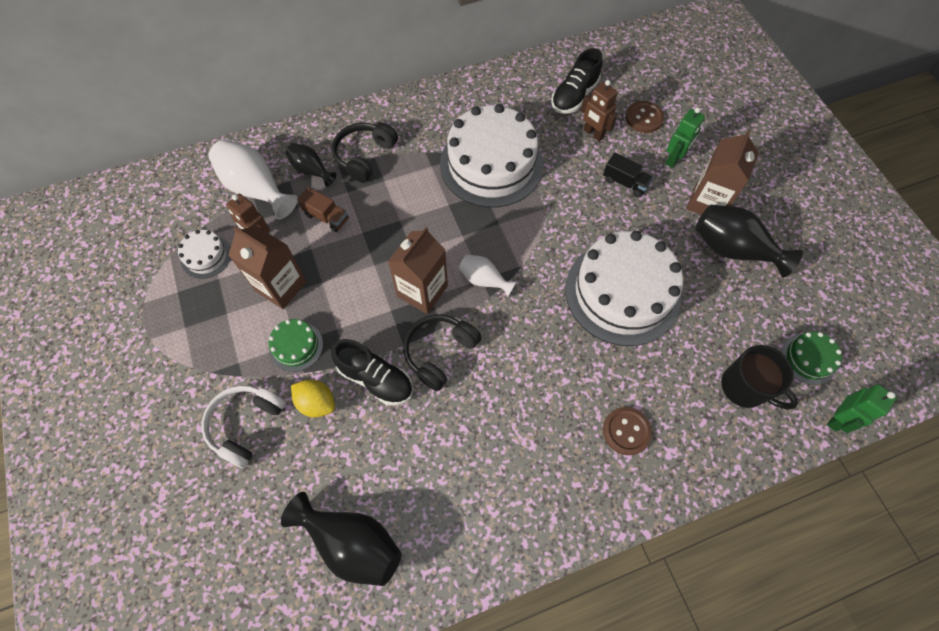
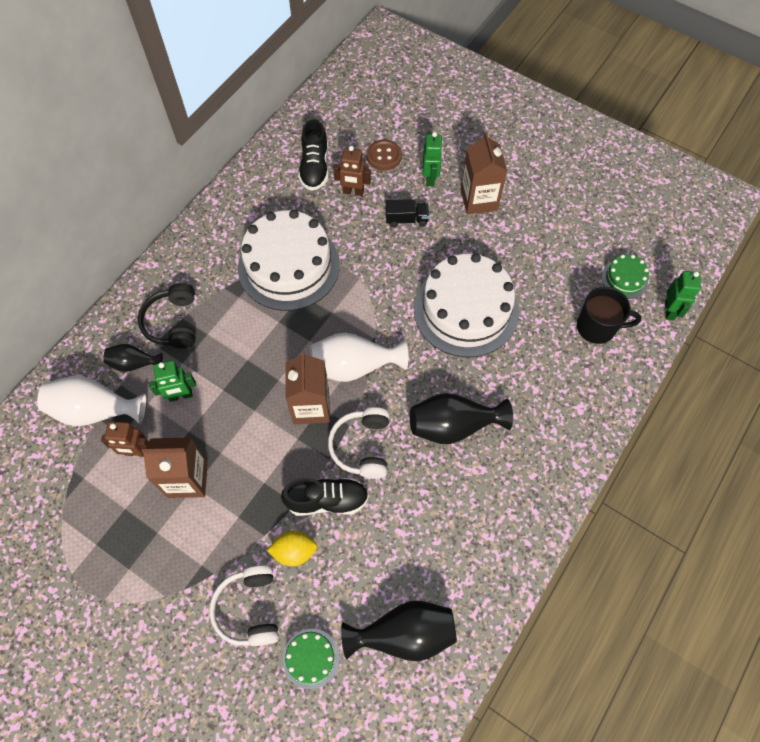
camera: 35 degrees left, 0 degrees up
(206, 256) = (97, 497): white cake -> none
(296, 346) = (241, 519): green cake -> green cake (311, 658)
(326, 217) = (180, 395): brown truck -> green robot
(439, 353) = (362, 446): black headphones -> white headphones
(484, 280) = (354, 366): white vase -> white vase, size x1.73
(626, 431) = (540, 413): brown button -> none
(733, 249) = (521, 227): black vase -> black vase (453, 426)

